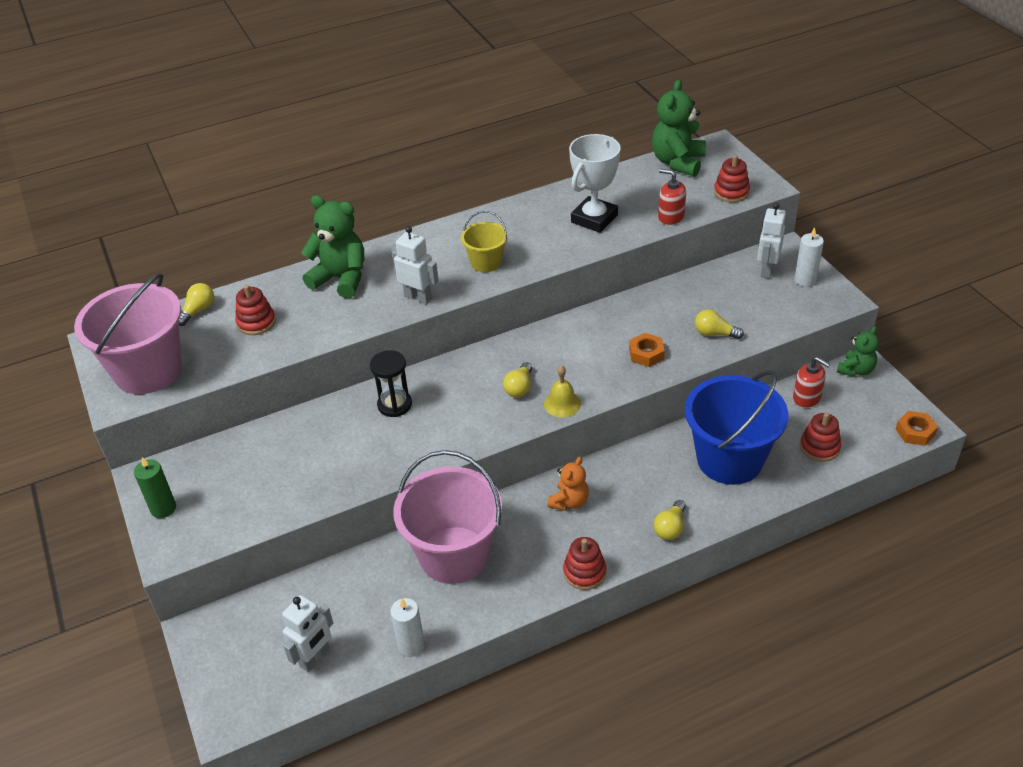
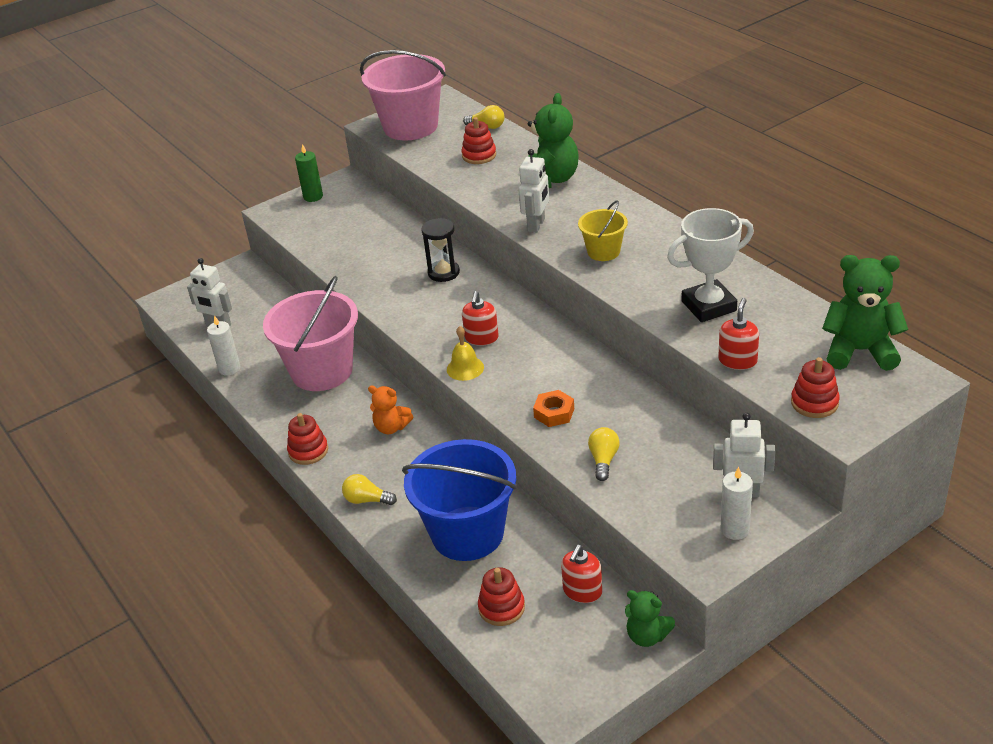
camera: 80 degrees right, 5 degrees down
(519, 388) = (481, 338): yellow light bulb -> red soap dispenser
(594, 219) = (709, 306): white trophy -> white trophy turned 45 degrees counterclockwise
(915, 432) = (547, 699): orange nut -> none

